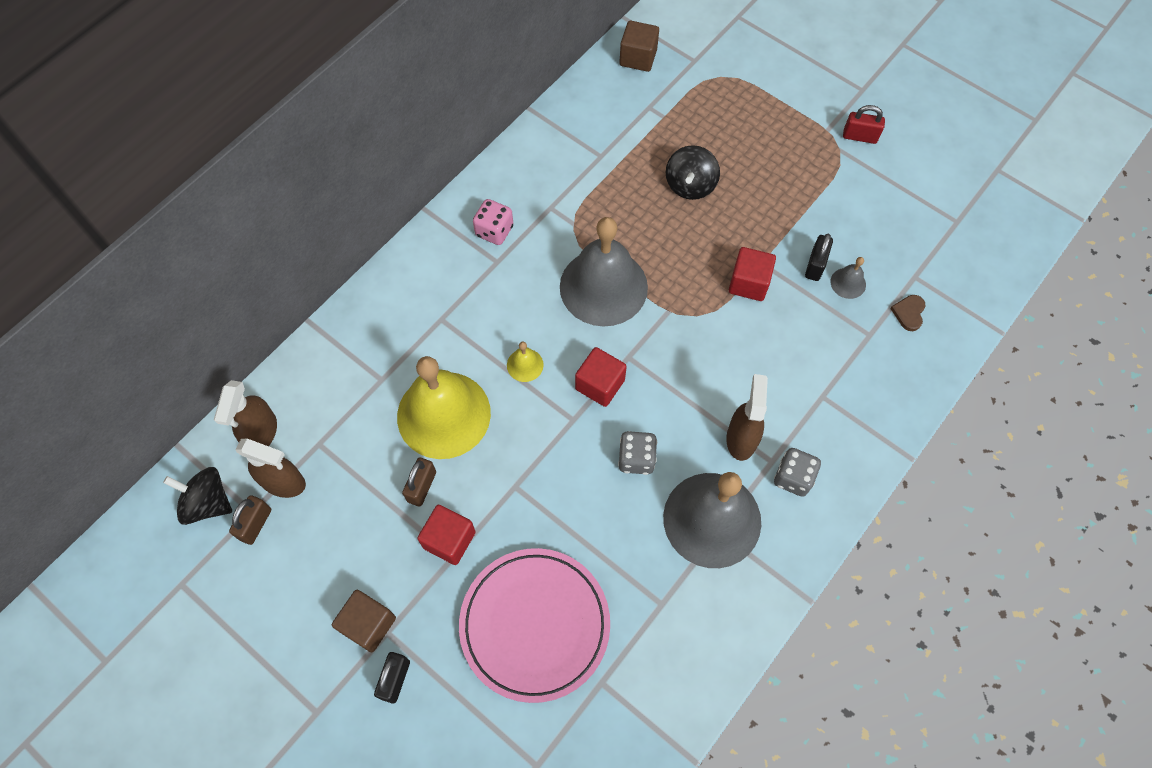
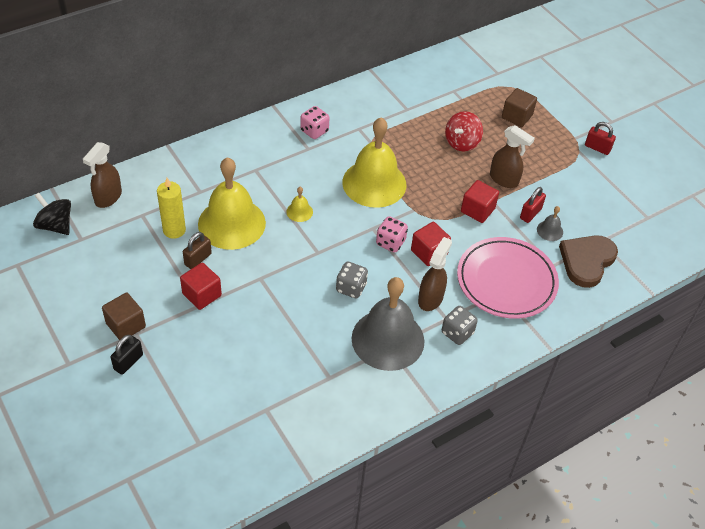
camera: 15 degrees right, 15 degrees down
(255, 524) = (80, 246): brown padlock -> none
(284, 482) = (109, 229): brown spray bottle -> brown spray bottle (504, 179)
(372, 452) = (174, 230): none -> yellow candle
(535, 625) = (236, 361): pink plate -> pink plate (506, 281)
(600, 384) = (345, 238): red cube -> red cube (429, 252)
(603, 287) = (374, 183): grey bell -> yellow bell
(638, 57) = (458, 61): brown cube -> brown cube (517, 116)
(659, 371) = (390, 242): none -> pink dice
(690, 185) = (462, 142): black spinning top -> red spinning top
(815, 265) = (530, 213): black padlock -> red padlock
(909, 313) = (586, 261): brown heart -> brown heart, size x2.22

